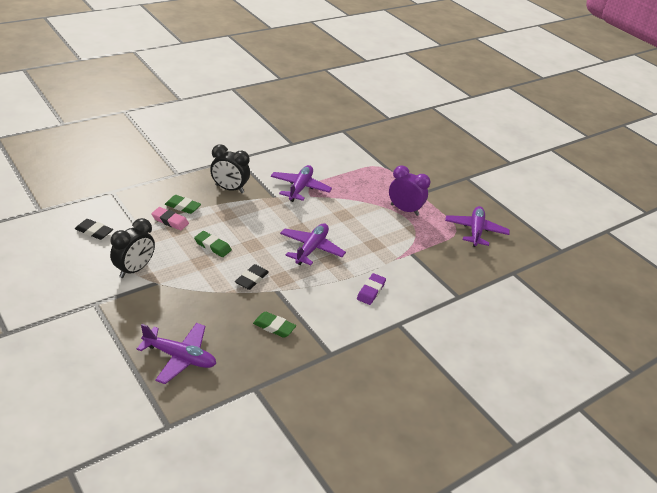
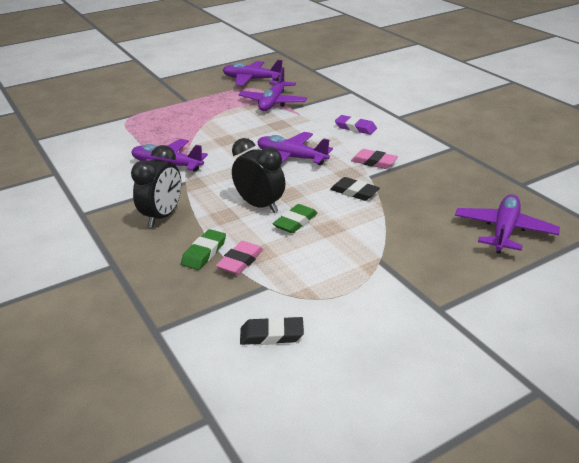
camera: 80 degrees left, 5 degrees down
(94, 231) = (272, 335): black eraser -> black eraser turned 60 degrees clockwise
(134, 269) = (357, 282): black clock -> black clock (260, 206)
(274, 327) = (429, 176): green eraser -> none
(302, 296) = (374, 162): none -> pink eraser
(404, 210) = (216, 109): purple clock -> none
(422, 242) = (273, 103): none -> purple plane

